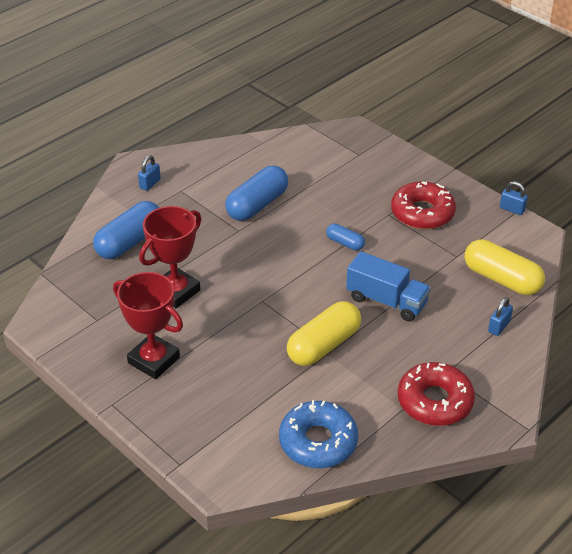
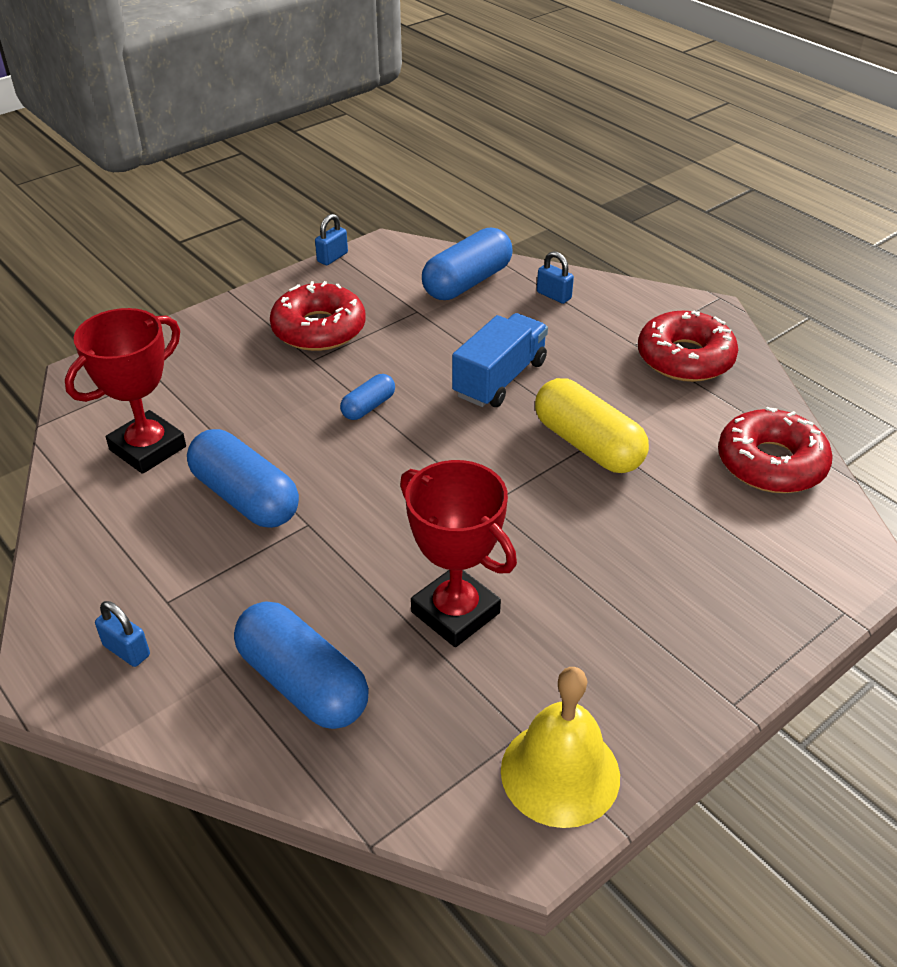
camera: 85 degrees left, 0 degrees up
(73, 334) = (560, 773): none -> yellow bell
(154, 360) = (625, 644): red trophy -> red trophy (148, 448)
(318, 442) = (771, 463): blue donut -> red donut
(502, 279) = (467, 282): yellow capsule -> blue capsule

